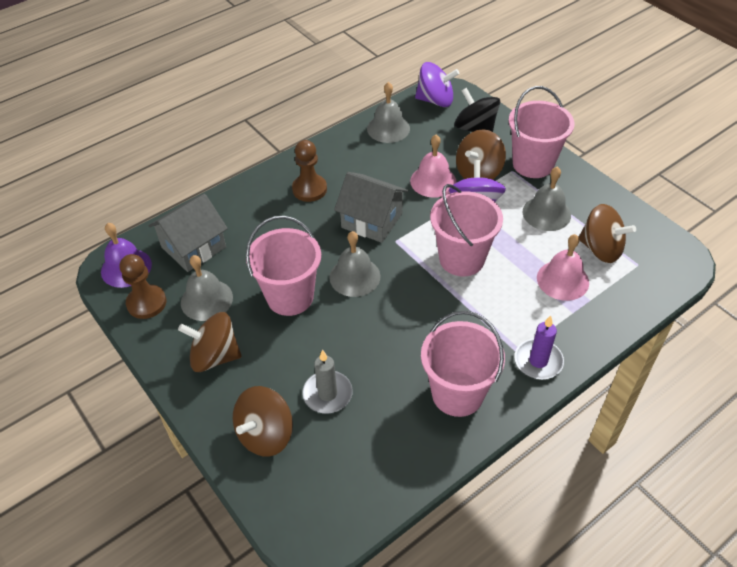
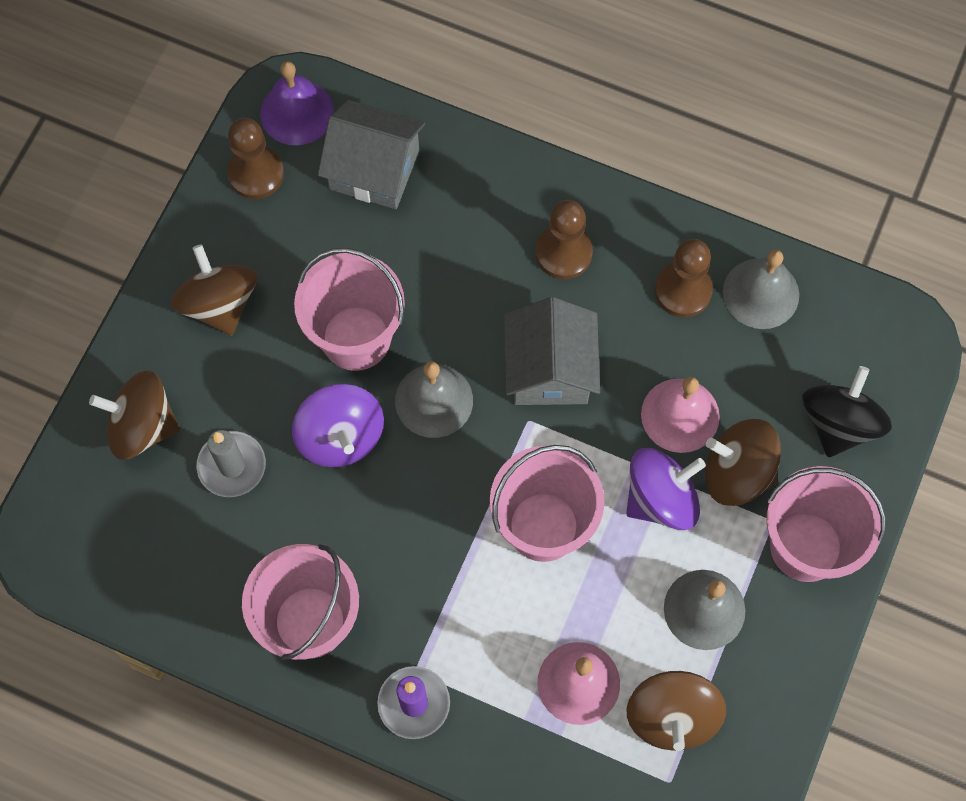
camera: 60 degrees right, 20 degrees up
(206, 300) = (298, 240): grey bell -> none
(366, 154) = (683, 290): none -> brown pawn
(435, 100) = (873, 331): purple spinning top -> purple spinning top (341, 437)

